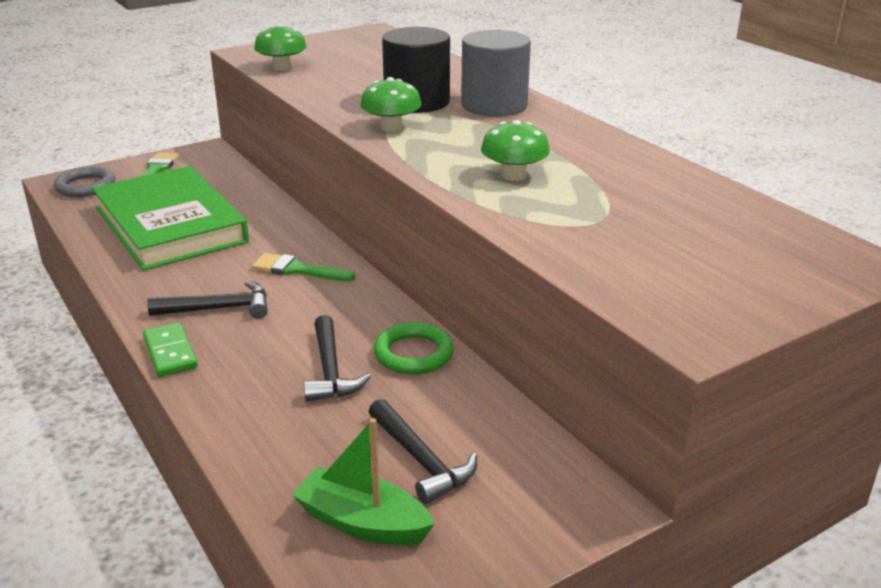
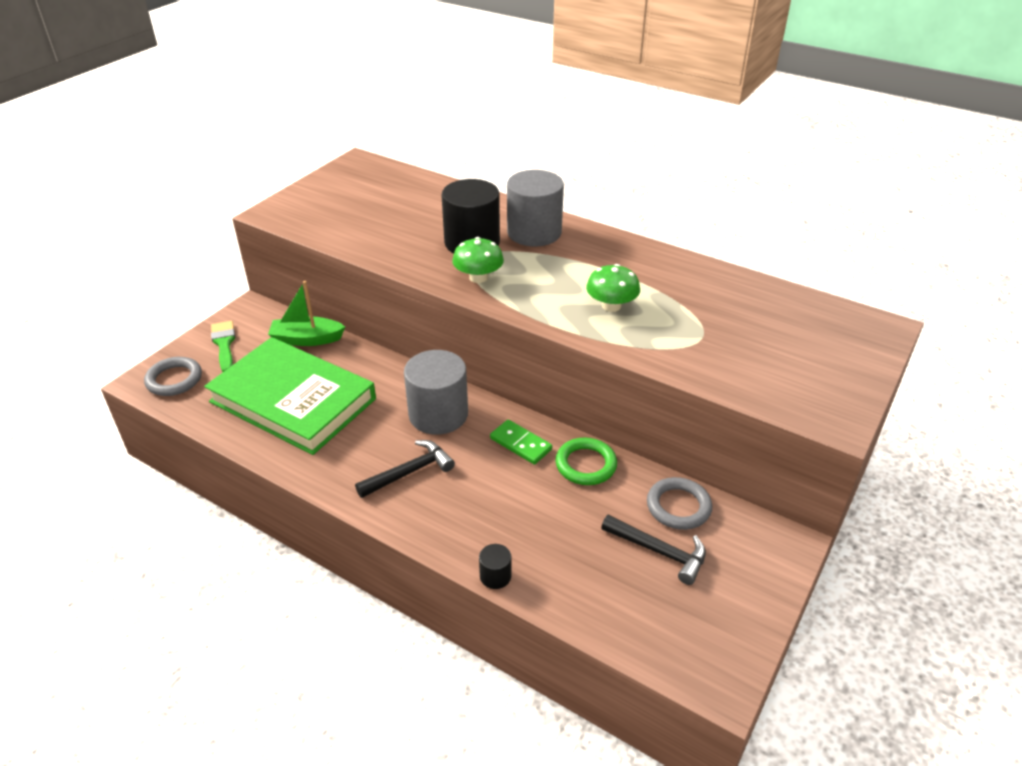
camera: 25 degrees left, 10 degrees up
(170, 353) = (408, 526): green domino -> green domino (521, 444)
(212, 423) = (495, 576): none -> black cylinder
(282, 67) = (321, 226): green mushroom -> none
(297, 270) = (438, 414): green brush -> grey cylinder
(330, 370) = (540, 499): black hammer -> none
(363, 522) = (661, 614): green boat -> green boat (307, 339)
(487, 424) = (678, 506): none -> grey ring

